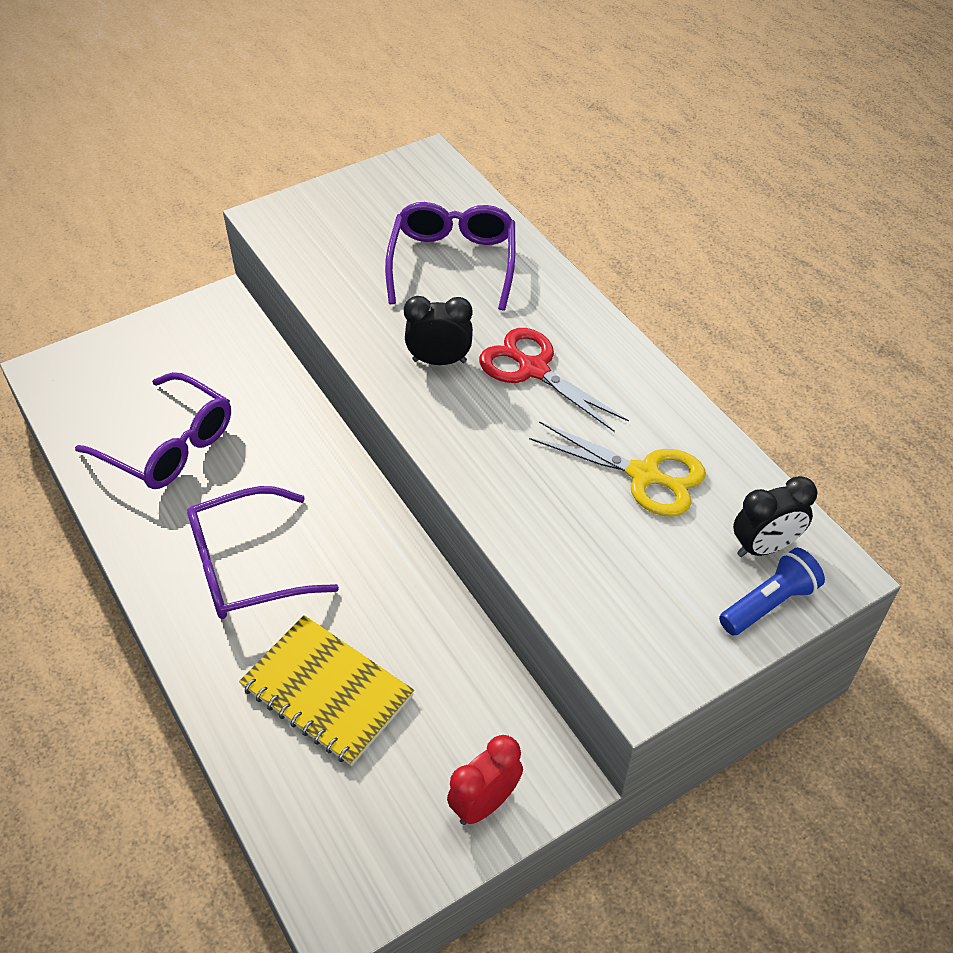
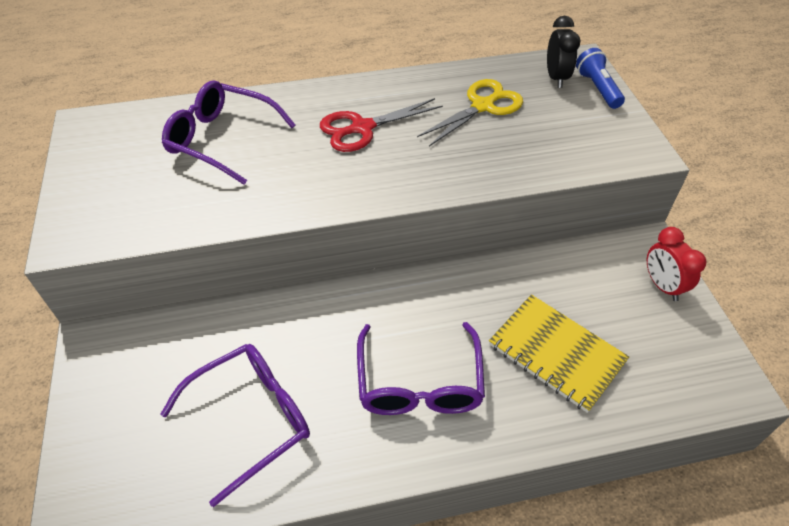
camera: 70 degrees left, 0 degrees up
(327, 691) = (556, 353): yellow notebook -> yellow notebook turned 75 degrees clockwise
(439, 361) = (325, 172): black clock -> none

